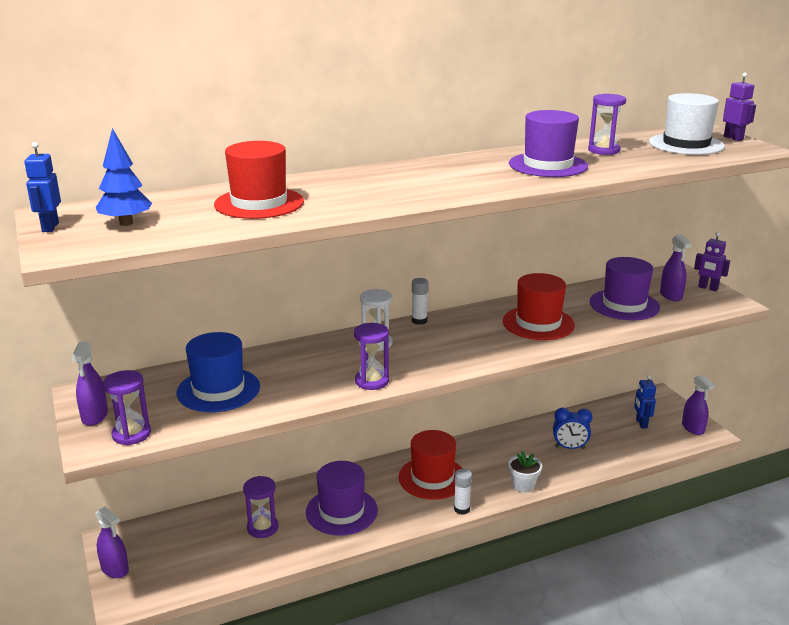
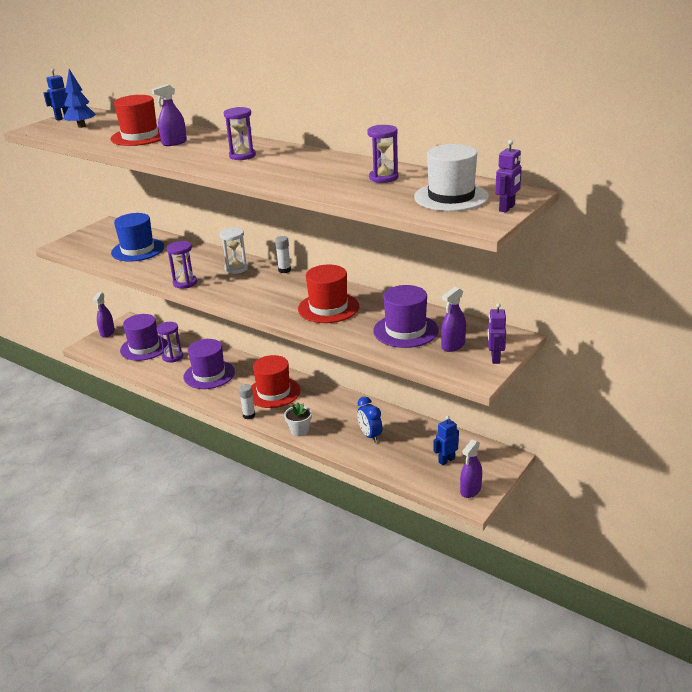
camera: 60 degrees right, 5 degrees up
(94, 416) = (87, 235): purple spray bottle -> purple spray bottle (174, 143)
(131, 434) = (77, 249): purple hourglass -> purple hourglass (242, 156)
(548, 165) = (314, 172): purple hat -> purple hat (144, 347)

